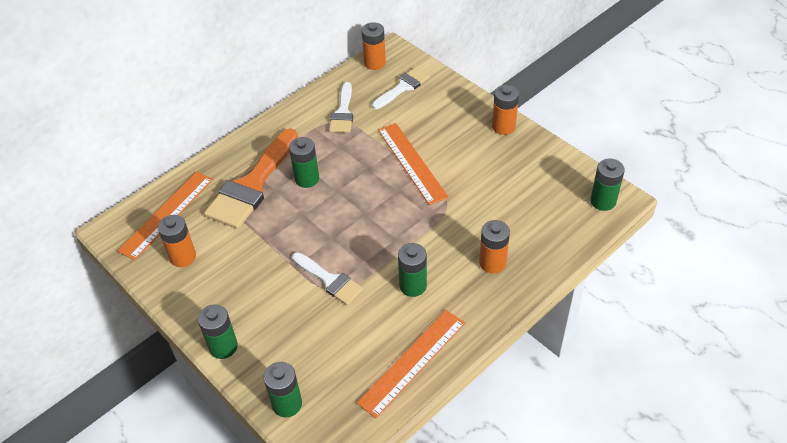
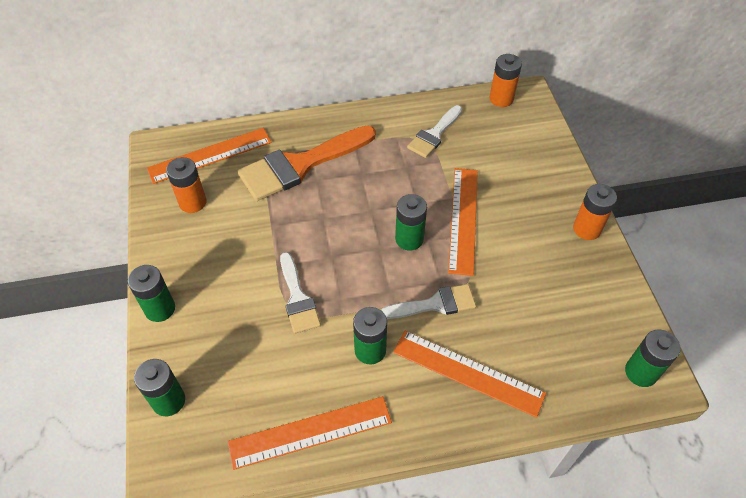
camera: 30 degrees right, 5 degrees up
(307, 179) = (352, 184): green battery -> green battery (409, 239)
(403, 87) = (511, 137): white brush -> white brush (435, 304)
(492, 263) = (467, 373): orange battery -> orange ruler

